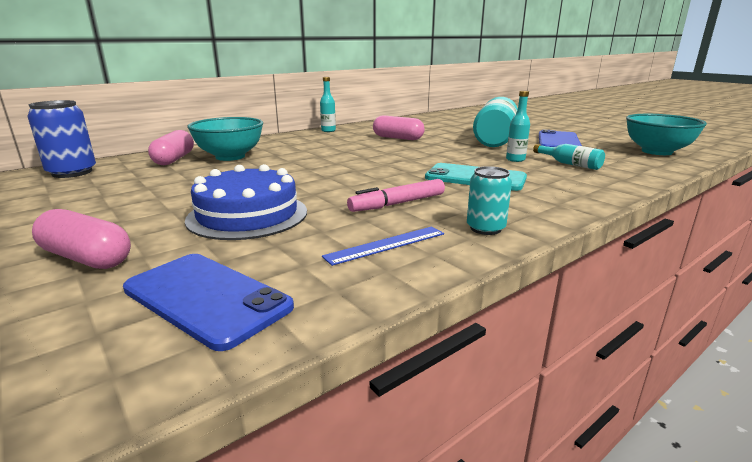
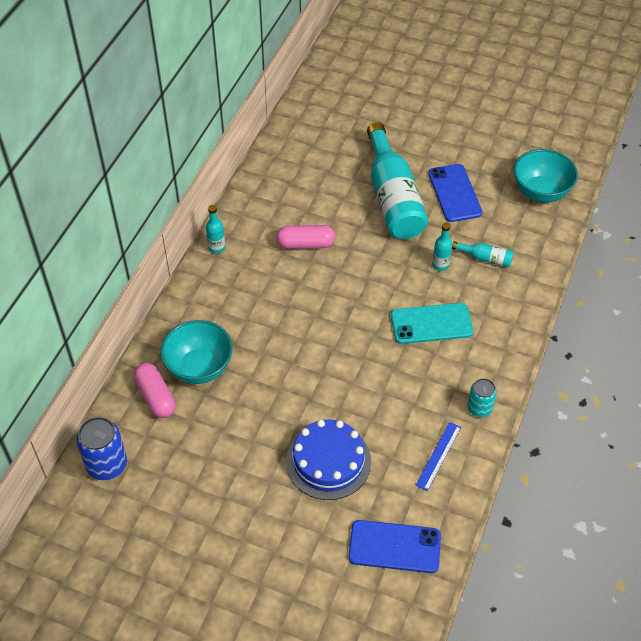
camera: 30 degrees left, 30 degrees up
(86, 258) = (294, 552): pink capsule -> none
(398, 203) = (408, 397): pink marker -> none

